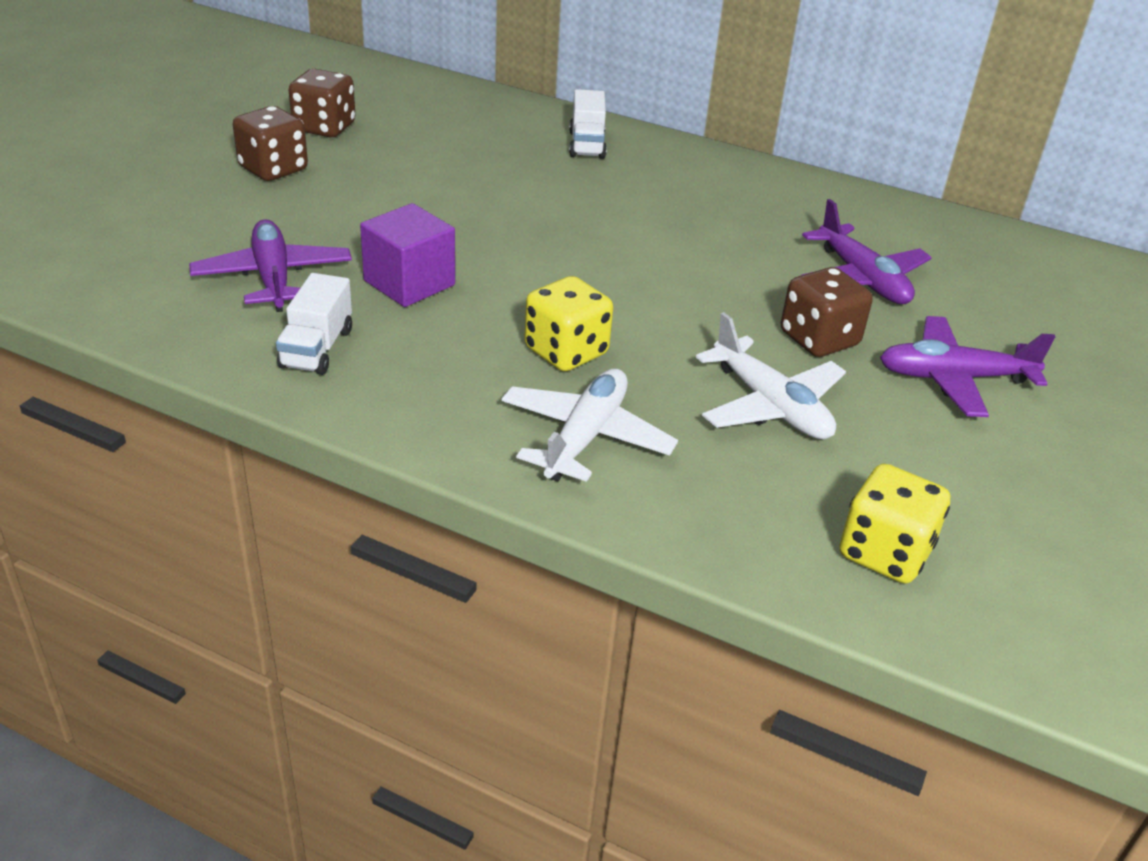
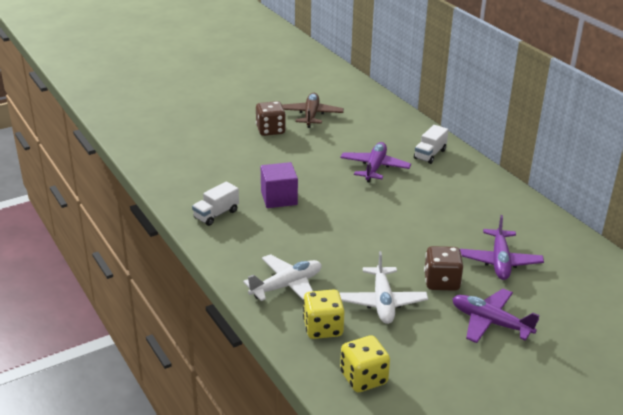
camera: 35 degrees right, 5 degrees down
(273, 278) = (226, 179): purple plane -> purple plane (374, 168)
(324, 128) = (311, 115): brown dice -> brown plane
(566, 352) = (315, 248): yellow dice -> yellow dice (323, 328)

